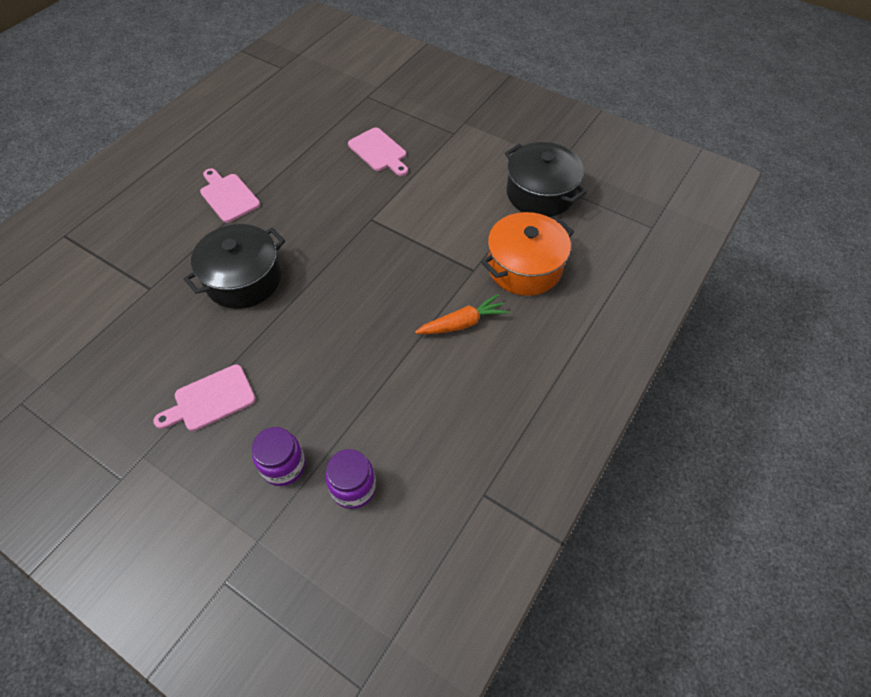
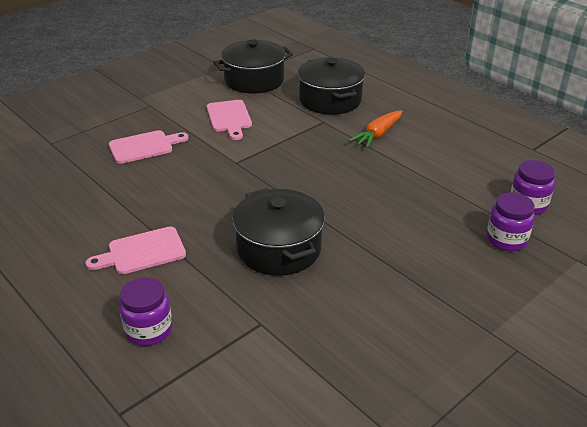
camera: 75 degrees left, 20 degrees down
(141, 226) = (149, 330): none -> purple jar
(210, 399) = (429, 280): pink cutting board -> pink cutting board (229, 118)
(462, 323) = (378, 134): orange carrot -> orange carrot turned 135 degrees counterclockwise
(524, 267) = (330, 100): orange pot -> black pot

